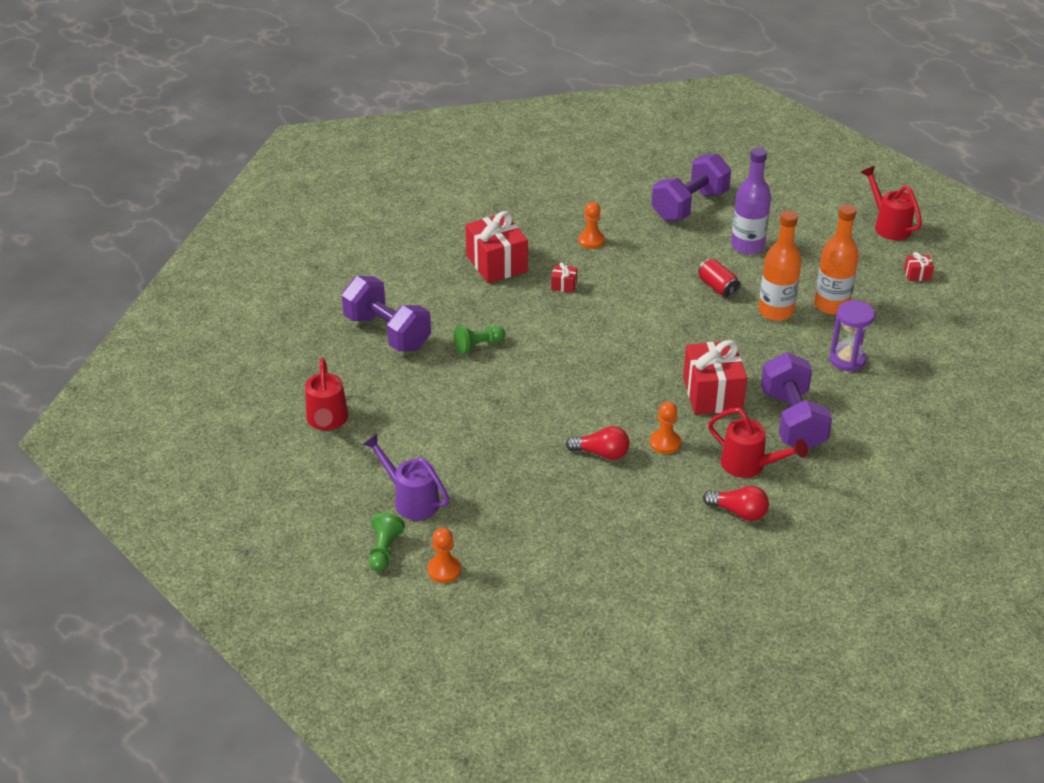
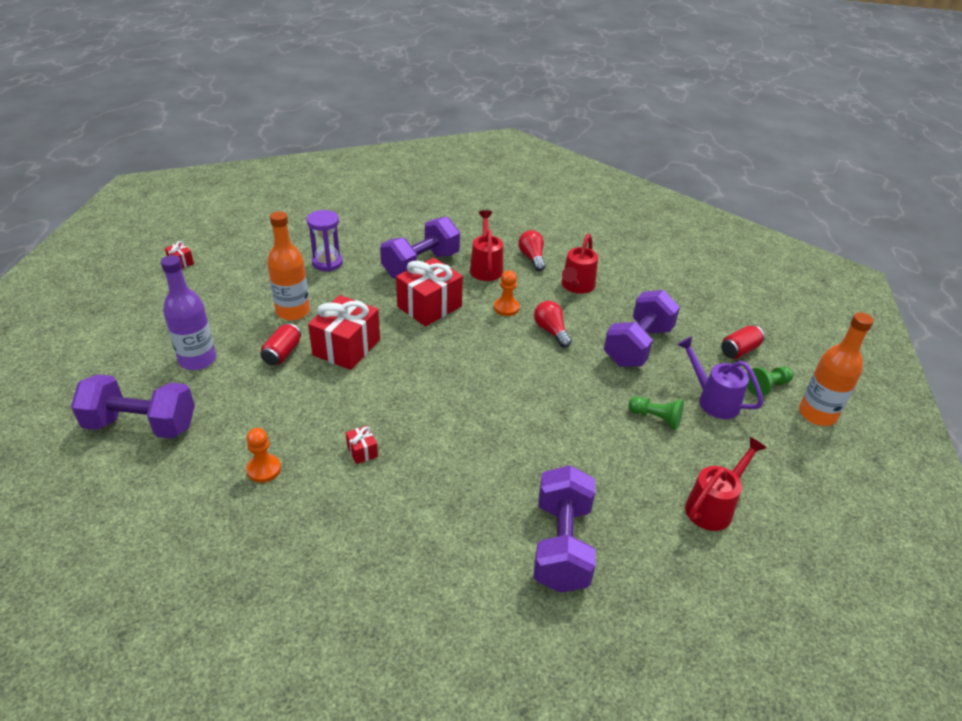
camera: 130 degrees left, 0 degrees up
(411, 500) = (713, 400): purple watering can -> purple watering can turned 135 degrees clockwise
(444, 570) = (739, 350): orange pawn -> red can
(478, 346) = (509, 462): green pawn -> green pawn (656, 418)
(496, 263) = (367, 525): red gift -> red gift (346, 347)
(523, 499) = (638, 346): none -> purple dumbbell
(831, 305) = (260, 288): orange bottle -> orange bottle (817, 414)
(888, 226) = (107, 294): red watering can -> red watering can (576, 287)

